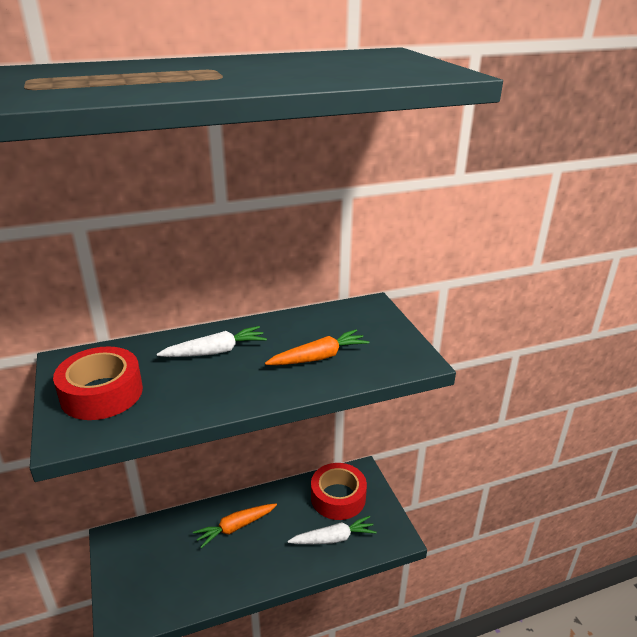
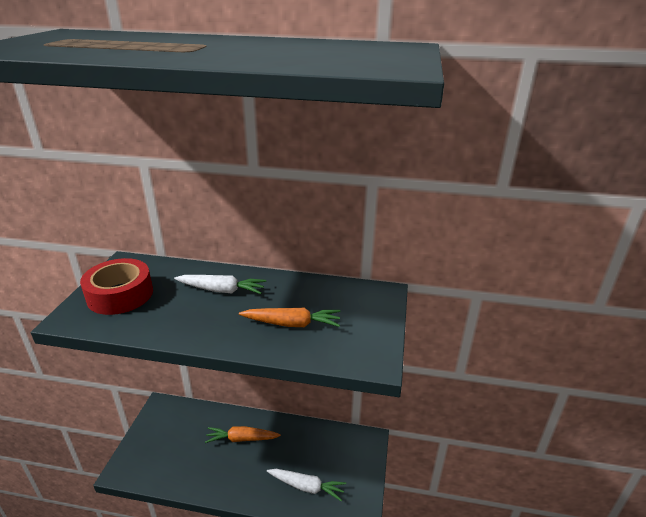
camera: 30 degrees right, 0 degrees up
(338, 497) = (334, 453): red tape -> none

